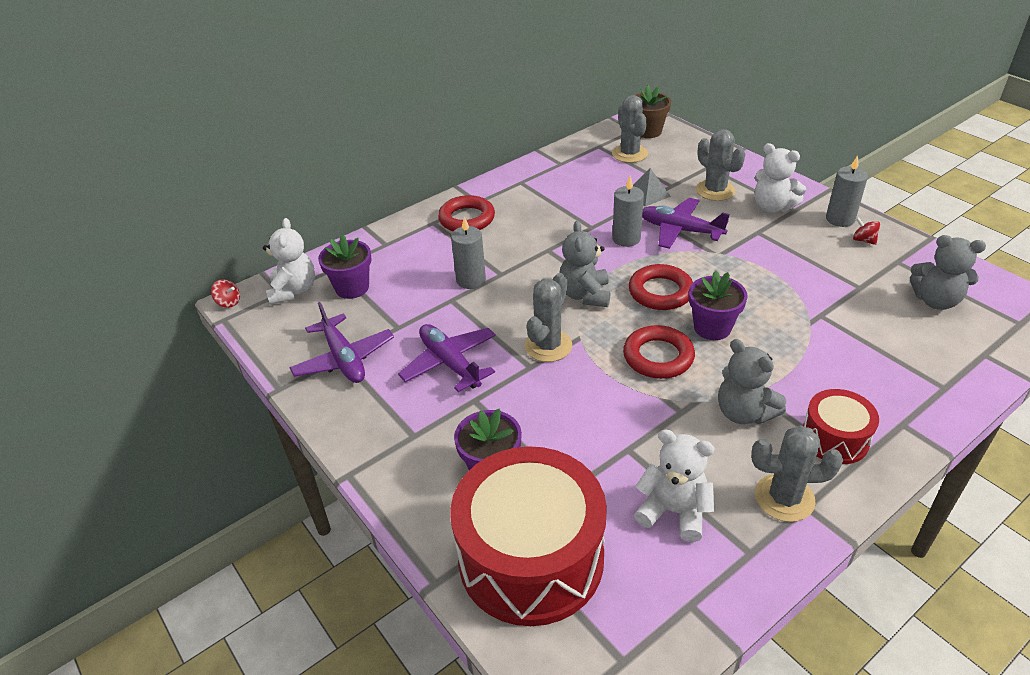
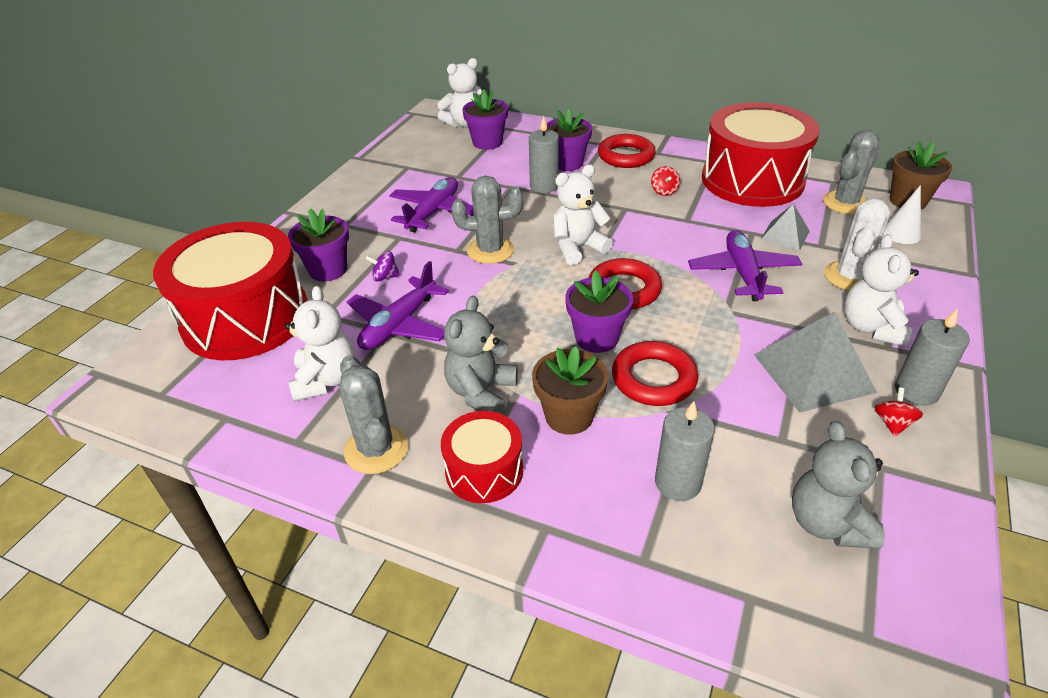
camera: 60 degrees right, 0 degrees up
(228, 302) = (432, 108): red spinning top -> red spinning top (664, 191)
(344, 359) = (406, 169): purple plane -> purple plane (399, 325)
(445, 253) = (567, 163): none -> purple flower pot
(537, 428) = (385, 277): none -> purple spinning top
(564, 176) = (752, 180): none -> red drum
(585, 295) = (577, 248): grey teddy bear -> white teddy bear
(626, 238) = (690, 245): grey candle -> grey candle (678, 482)
(658, 357) = (523, 315): red ring -> red ring (653, 379)
(682, 151) = (901, 233): none -> white cone
(715, 190) = (850, 277): grey cactus -> white cactus
(795, 373) = (569, 416): none -> brown flower pot
(804, 248) = (813, 372): none -> grey pyramid

